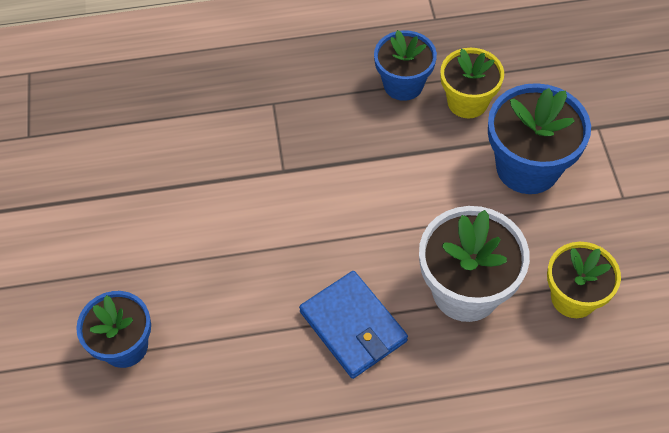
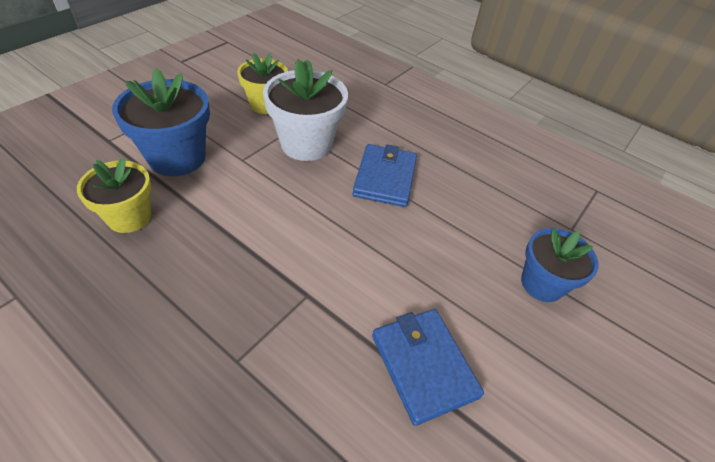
camera: 140 degrees left, 10 degrees down
(163, 199) = (423, 365): none -> blue wallet
(403, 84) = (136, 270): blue flower pot -> none

